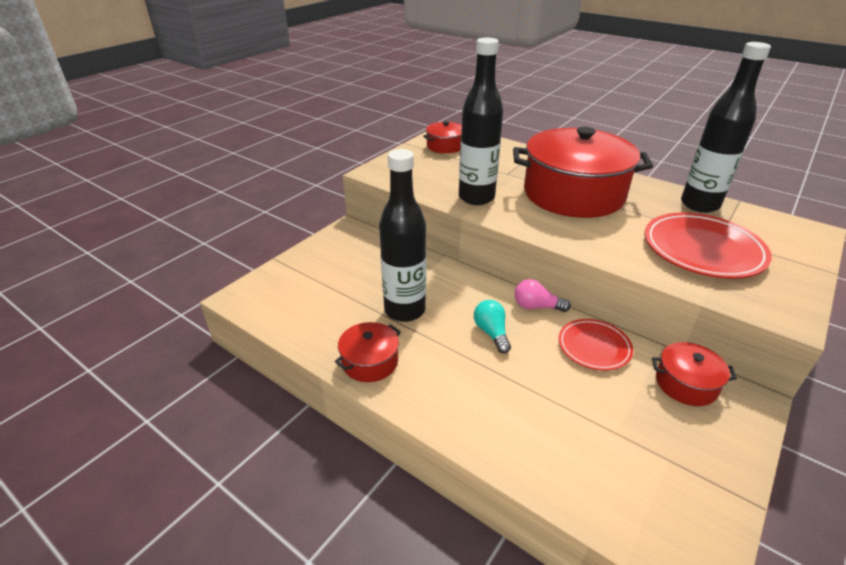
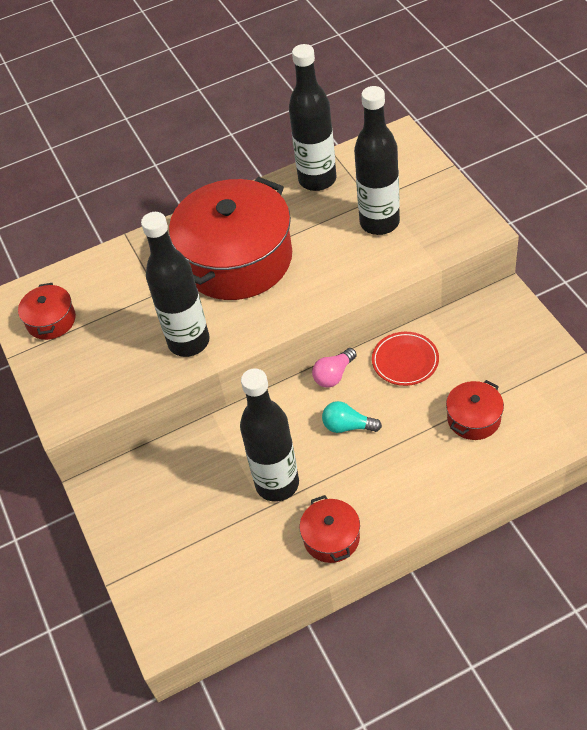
camera: 55 degrees left, 15 degrees up
(686, 384) = (472, 325): red pot -> red pot (474, 418)
(702, 250) = (379, 223): red plate -> black bottle

